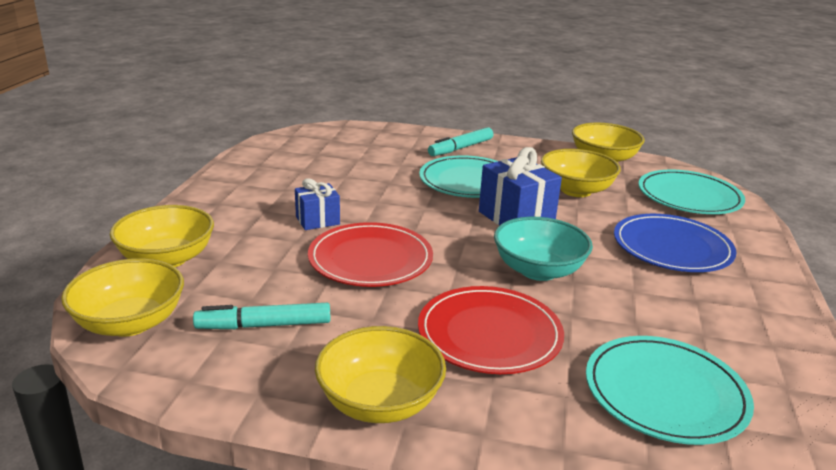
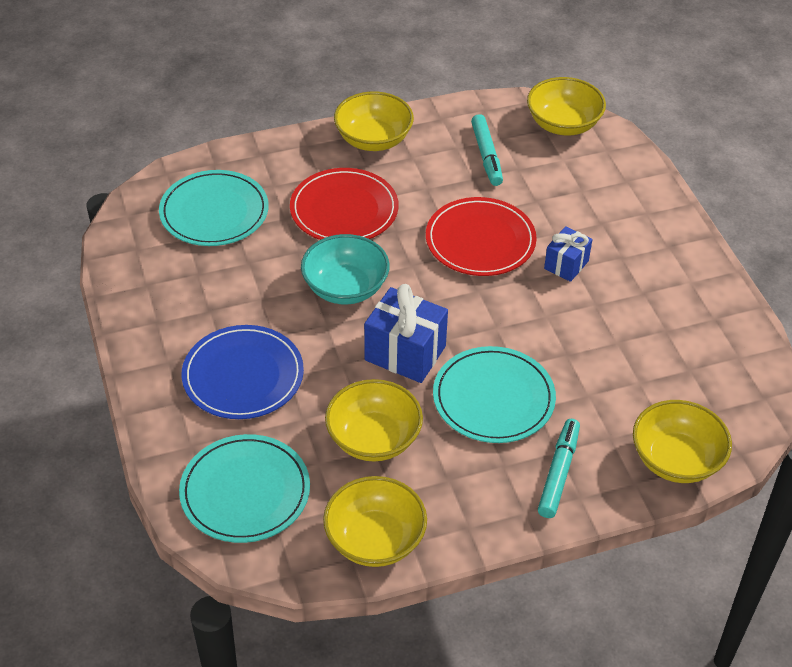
camera: 150 degrees right, 20 degrees up
(167, 259) = (616, 175): yellow bowl -> yellow bowl (676, 460)
(264, 325) = (486, 155): turquoise marker -> turquoise marker turned 120 degrees clockwise

